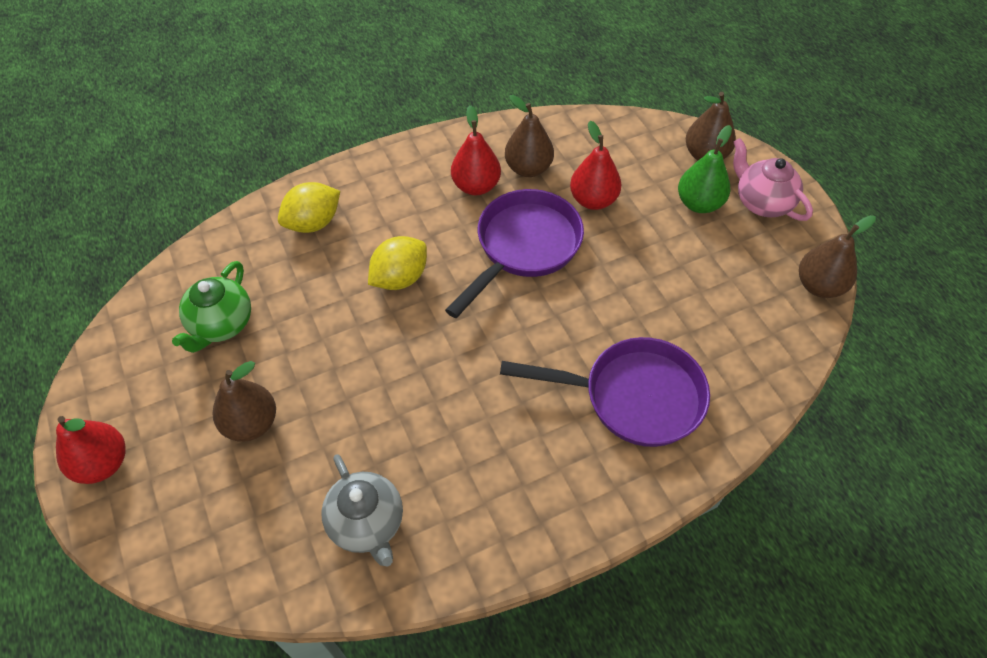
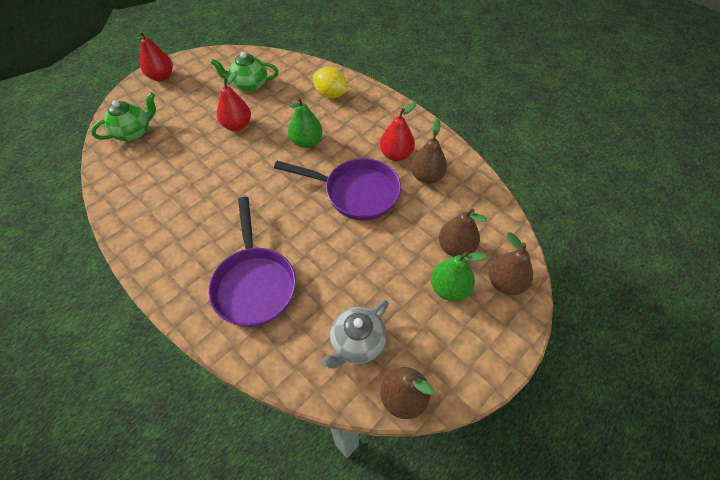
camera: 70 degrees right, 0 degrees up
(240, 529) = (134, 132): none -> green teapot
(251, 423) = (193, 116): brown pear -> brown pear (455, 247)
(367, 523) = (143, 178): grey teapot -> grey teapot (357, 343)
(400, 278) = (306, 142): yellow lemon -> green pear
(593, 200) = (417, 220): red pear -> red pear (237, 125)
(762, 202) = (475, 335): pink teapot -> none

